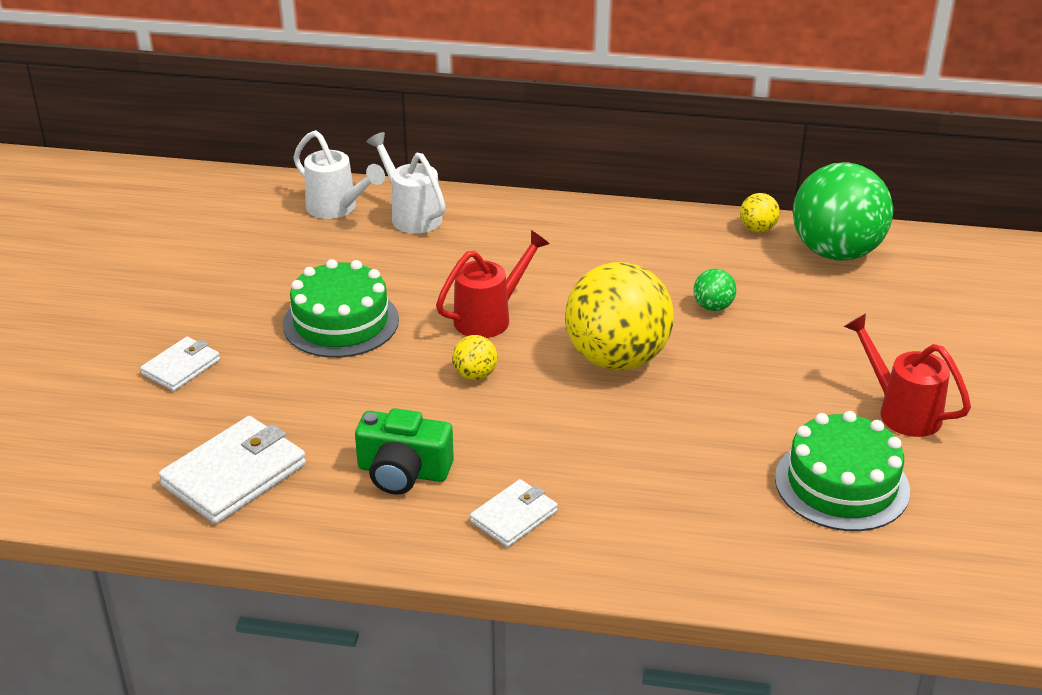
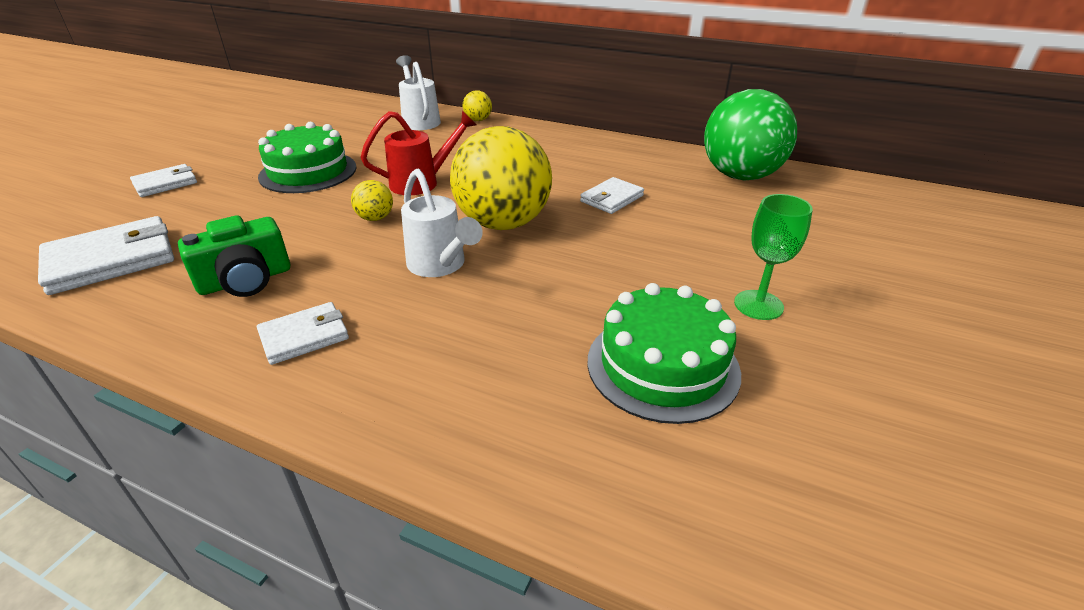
camera: 15 degrees right, 0 degrees up
(337, 208) = (373, 112): white watering can -> white watering can (440, 265)
(403, 472) = (245, 280): green camera -> green camera turned 60 degrees counterclockwise
(713, 307) = (611, 198): green ball -> white wallet
(757, 229) = (679, 155): yellow ball -> yellow ball (478, 120)
(901, 411) = (758, 305): red watering can -> green goblet

